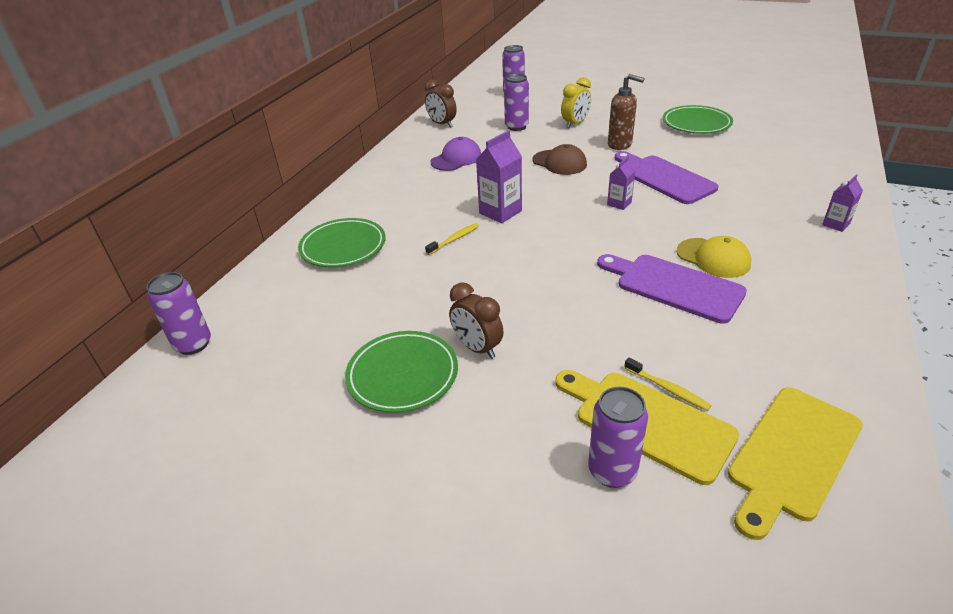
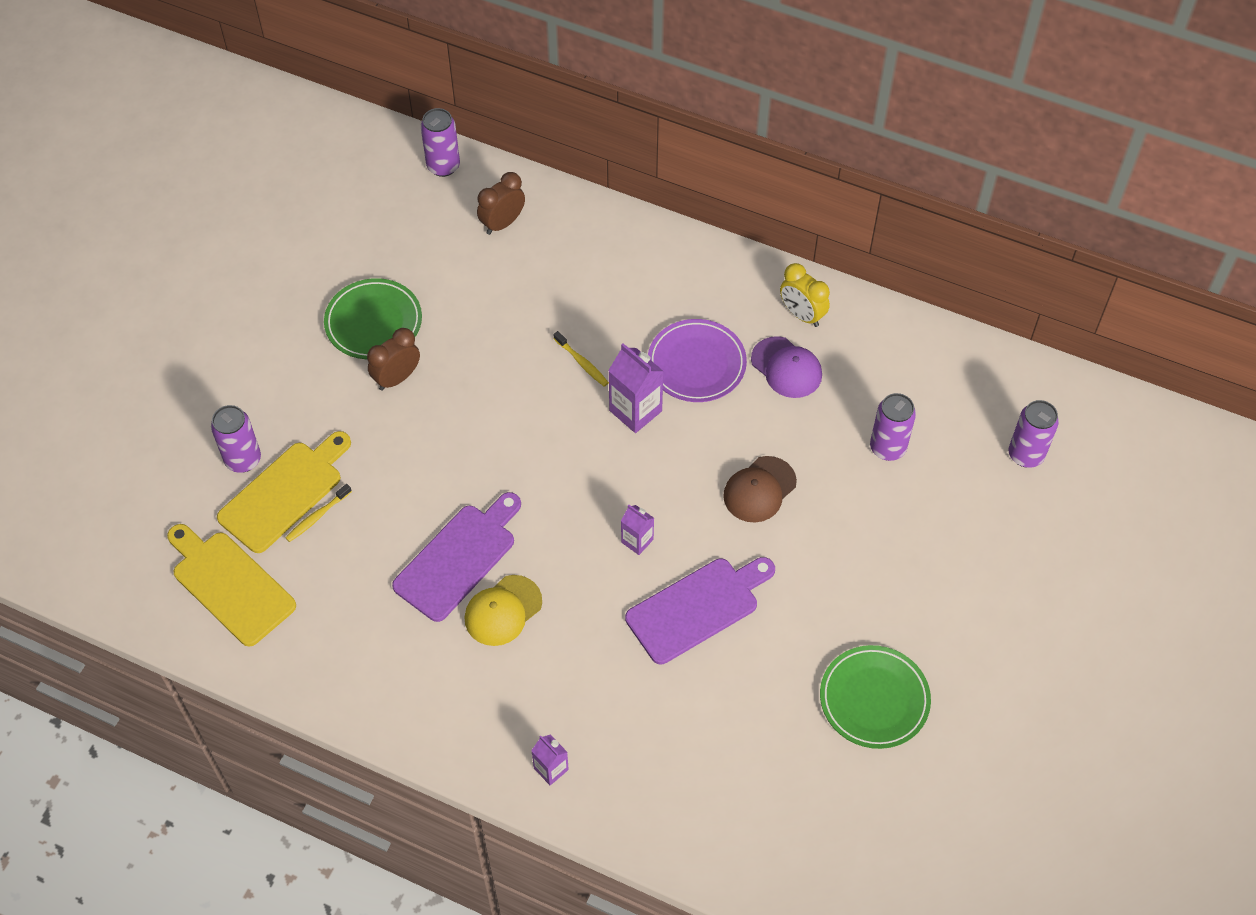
camera: 90 degrees right, 20 degrees up
(343, 247) = (583, 260): green plate -> none
(442, 124) = (907, 351): brown clock -> brown clock (502, 223)
(454, 190) = (696, 364): none -> purple plate
(575, 124) = (890, 528): yellow clock -> yellow clock (802, 315)
(620, 144) = (808, 575): brown soap dispenser -> none

